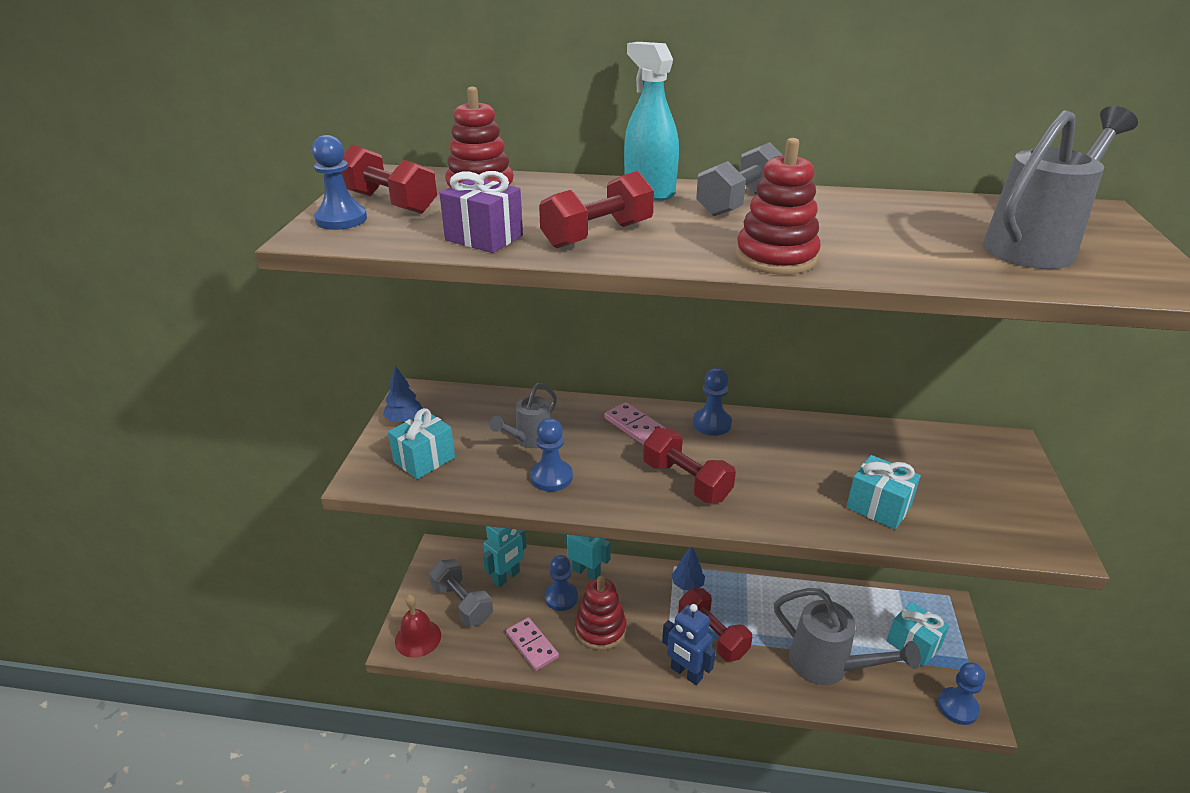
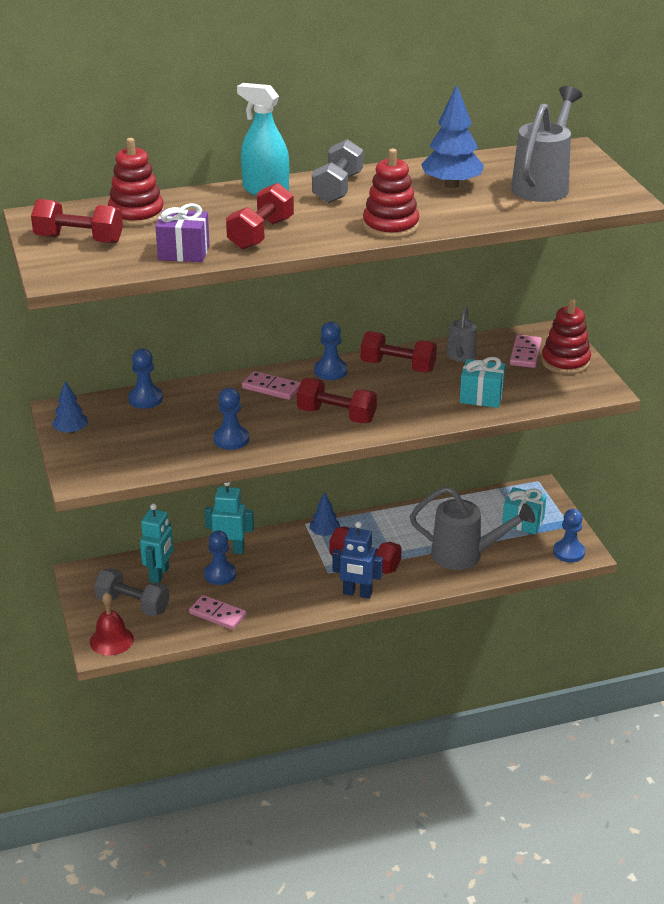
camera: 25 degrees left, 0 degrees up
(341, 219) = (59, 260): blue pawn -> blue pawn (145, 399)
(424, 459) = (116, 454): turquoise gift -> none
(529, 440) = (192, 419): grey watering can -> grey watering can (460, 356)
(600, 629) = (269, 586): red stacking toy -> red stacking toy (565, 362)
(791, 438) = (398, 366): none -> red dumbbell
(896, 223) = (451, 185): none -> blue tree
(960, 463) = (525, 354): none -> pink domino

